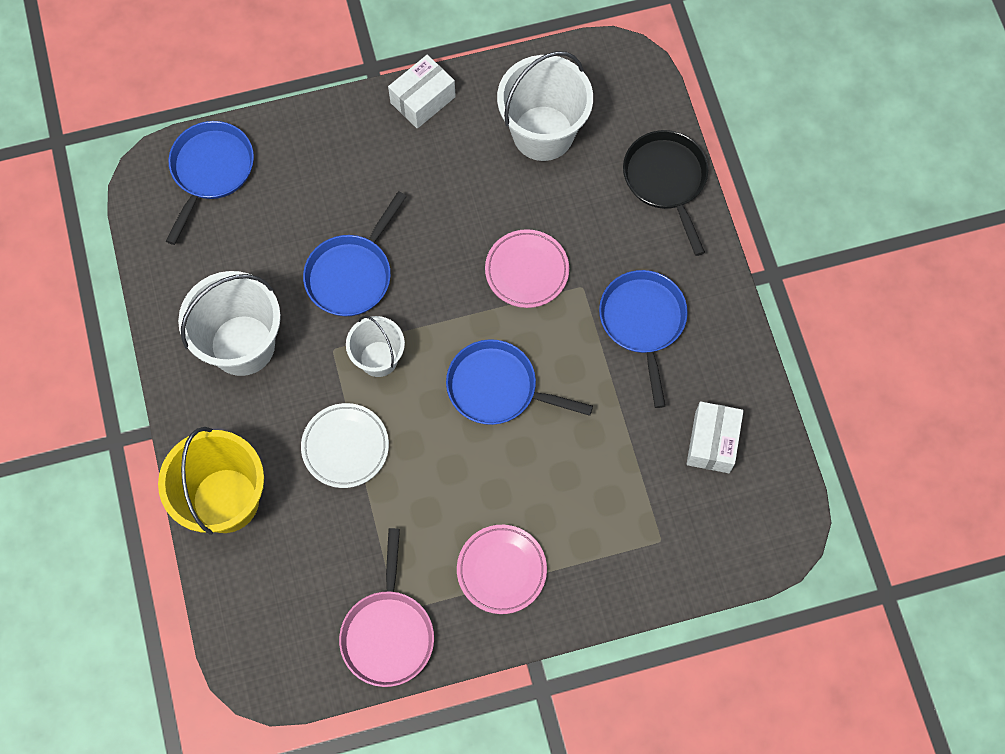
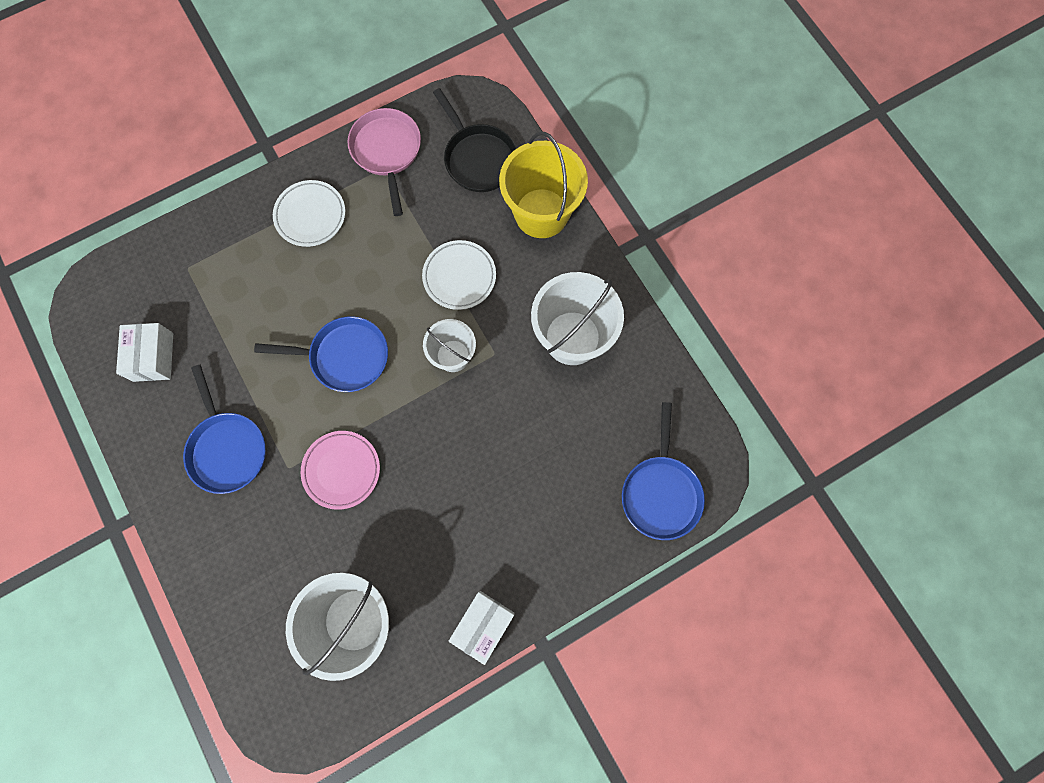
camera: 165 degrees right, 5 degrees up
(352, 274) = (498, 426): blue pan -> none
(501, 570) = (310, 215): pink plate -> white plate
(666, 180) = (224, 599): black pan -> black pan (478, 158)

